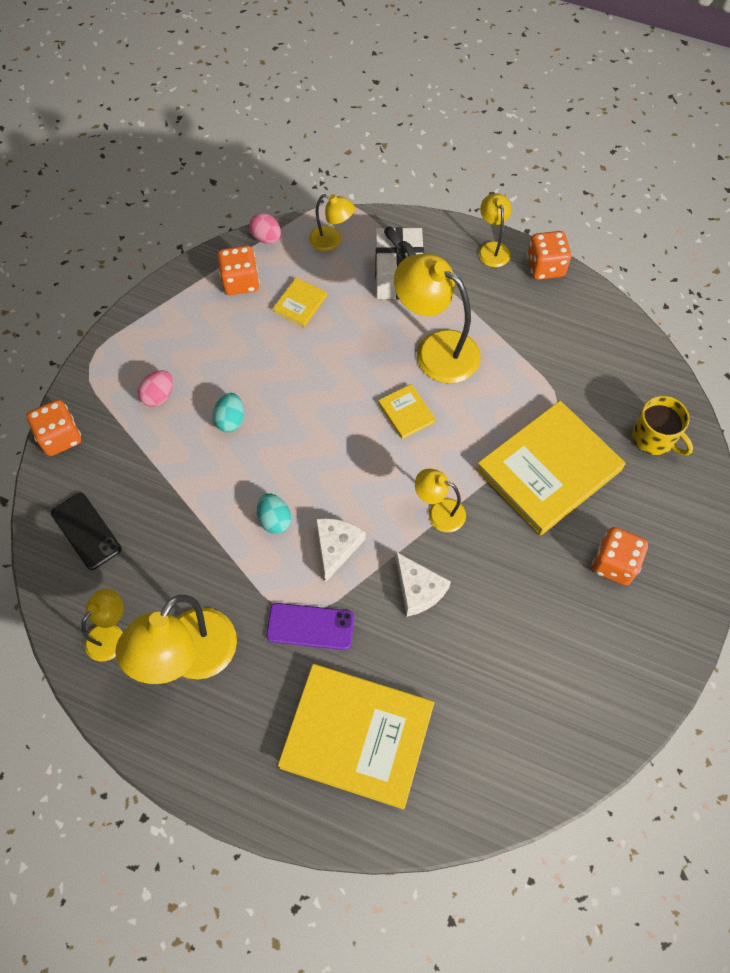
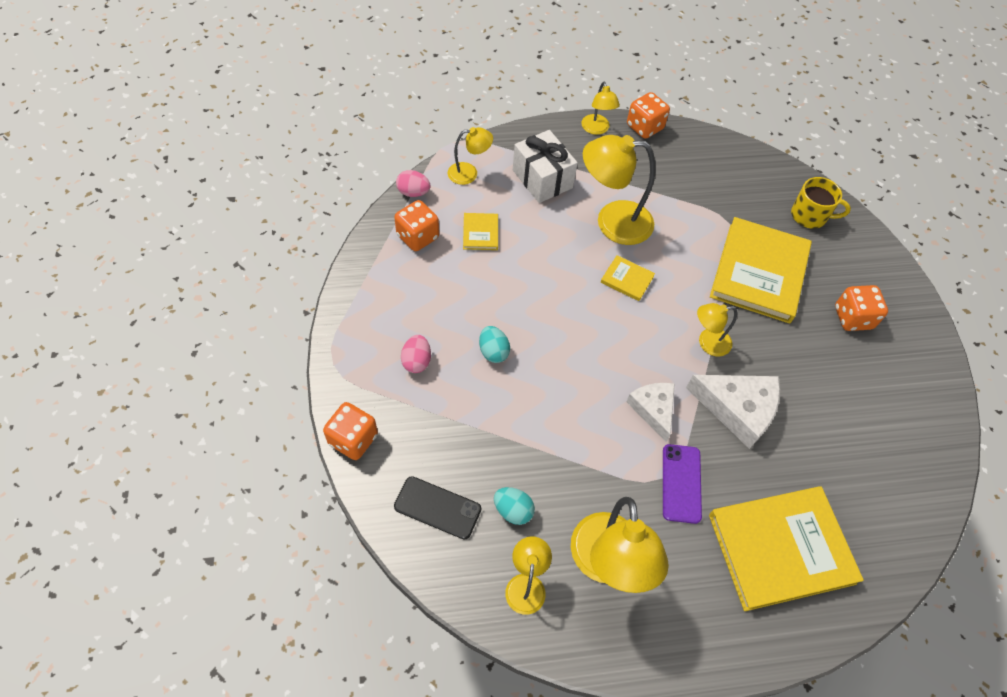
camera: 35 degrees left, 5 degrees down
(274, 520) = (589, 414): turquoise egg -> turquoise egg (513, 510)
(310, 626) = (681, 483): purple phone -> purple phone turned 60 degrees counterclockwise
(418, 589) = (737, 409): white cheese -> white cheese, size x1.53
(492, 248) = (596, 129): yellow lamp -> yellow lamp turned 150 degrees counterclockwise

